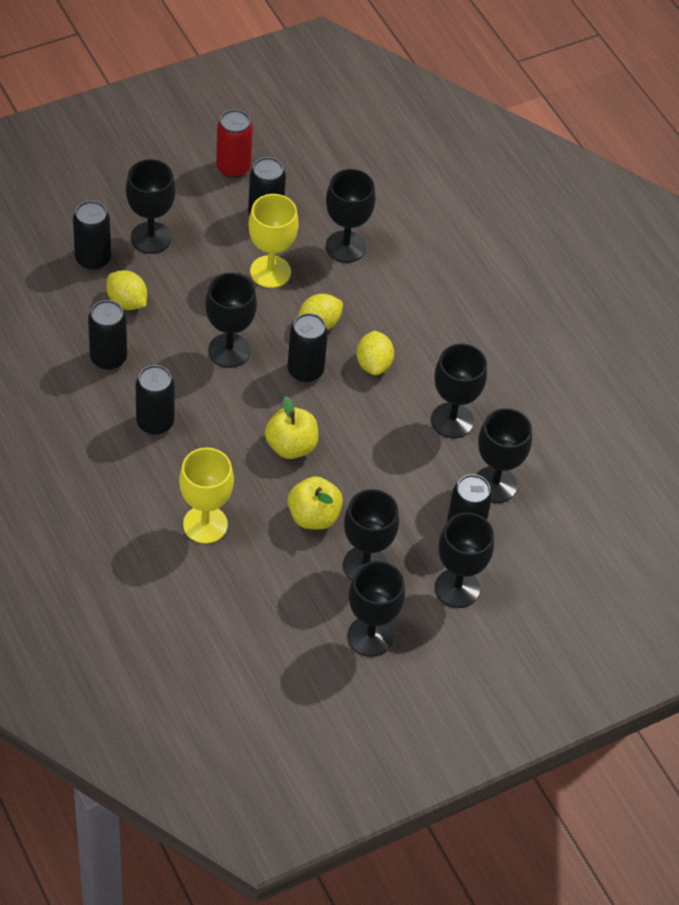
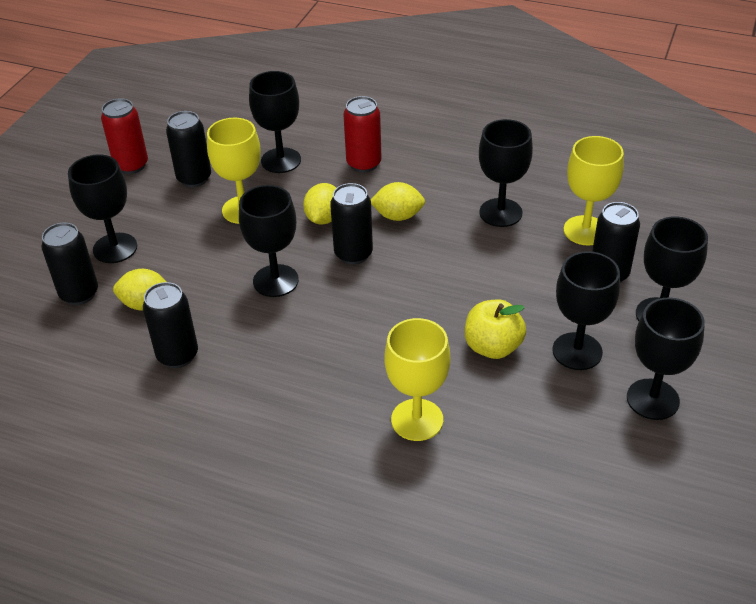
camera: 35 degrees left, 10 degrees down
(155, 423) = (277, 374): black can -> none
(291, 446) = (410, 311): yellow apple -> none
(373, 364) = (398, 216): yellow lemon -> yellow lemon turned 45 degrees counterclockwise
(403, 297) = (364, 164): none -> red can
(495, 484) = (585, 230): black goblet -> yellow goblet

